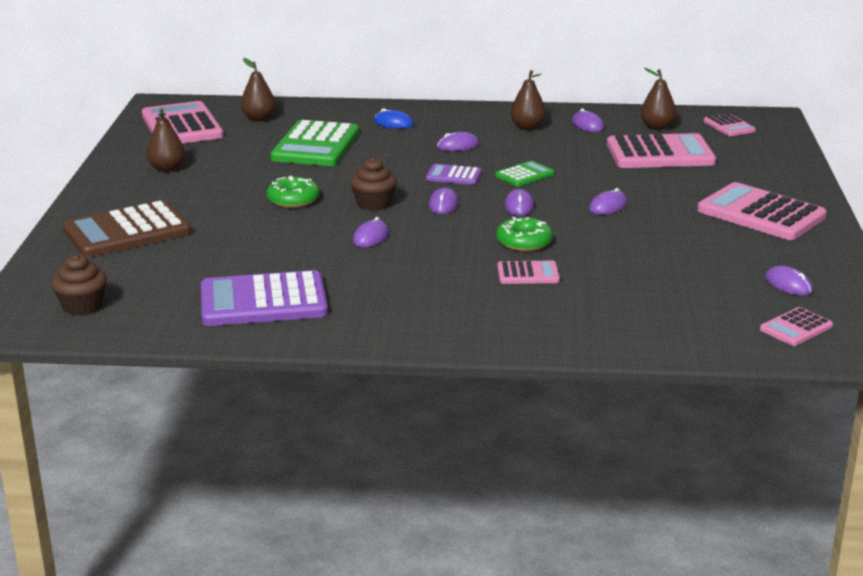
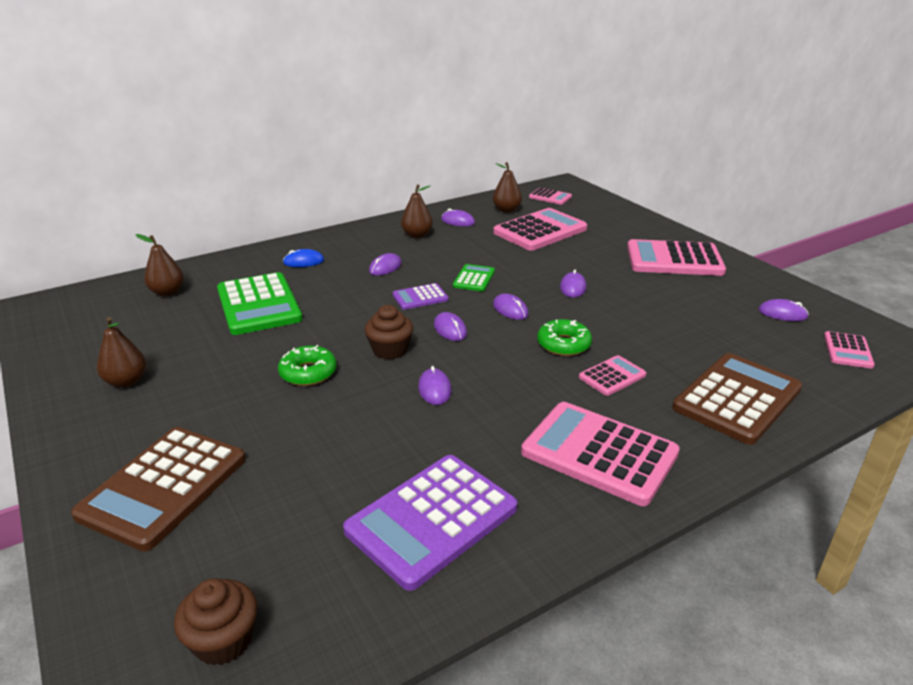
camera: 35 degrees left, 5 degrees up
(182, 126) = (90, 324): pink calculator -> pink calculator (599, 453)
(611, 320) = (737, 399): none -> brown calculator

